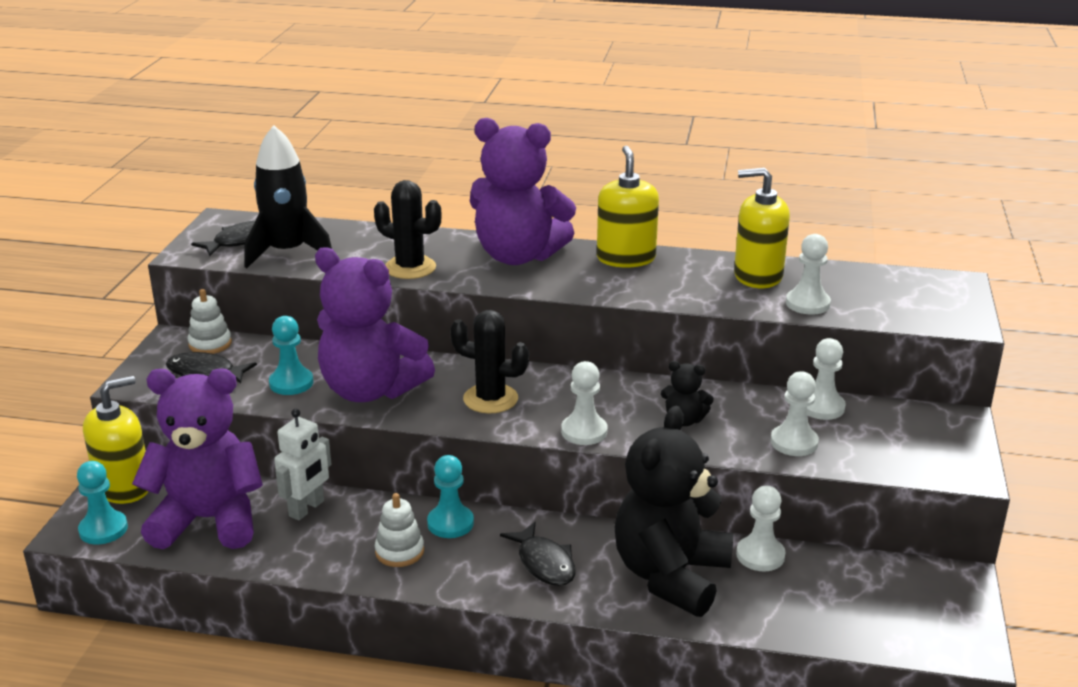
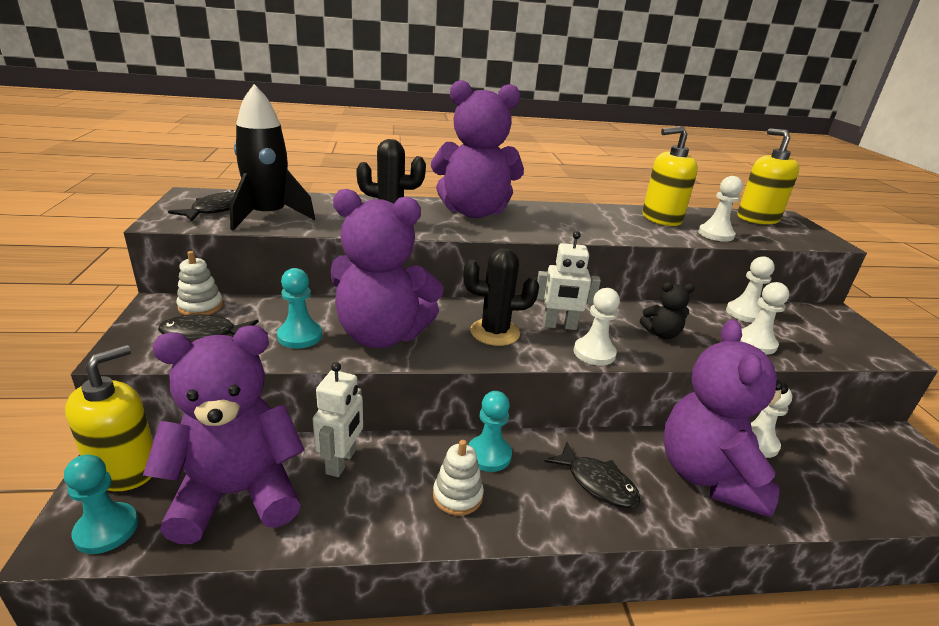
camera: 20 degrees left, 0 degrees up
(569, 399) = (559, 326): none -> white robot
(626, 258) = (557, 211): yellow soap dispenser -> yellow soap dispenser (757, 218)
(670, 576) = (708, 476): black teddy bear -> purple teddy bear

